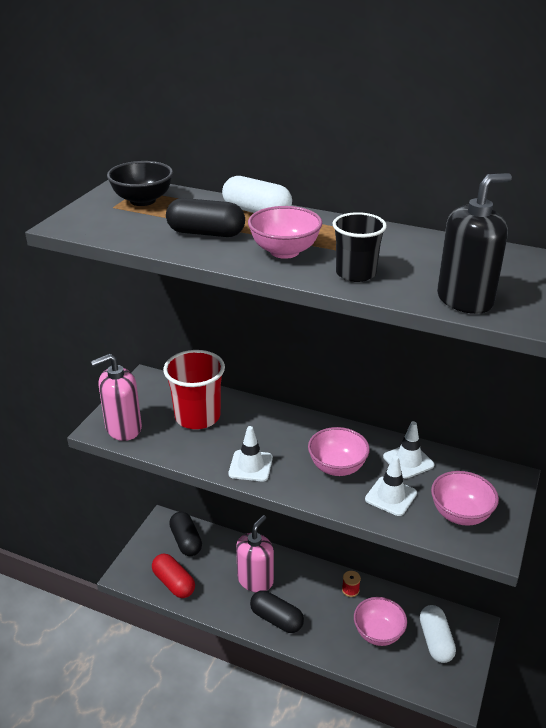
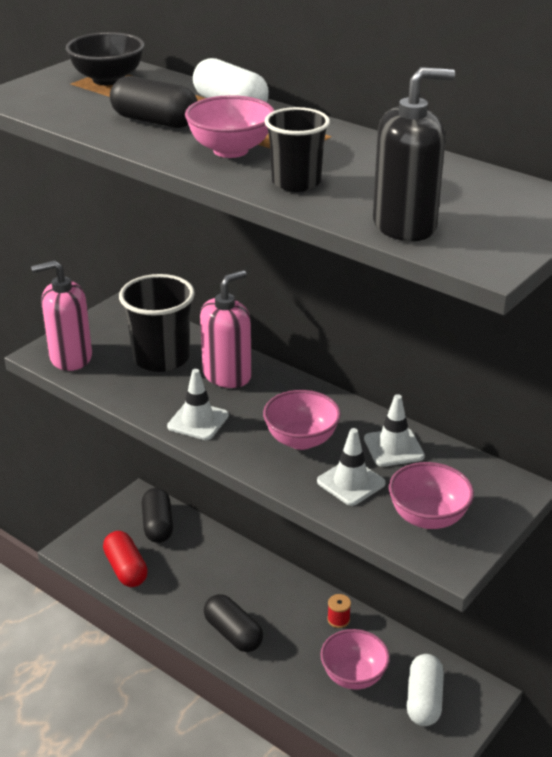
camera: 15 degrees right, 0 degrees up
(197, 417) = (161, 358): red cup -> black cup
(255, 580) = (224, 585): pink soap dispenser -> pink soap dispenser (227, 375)

